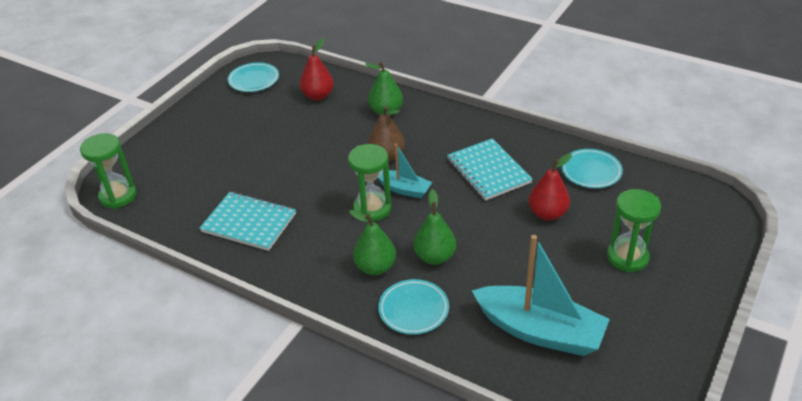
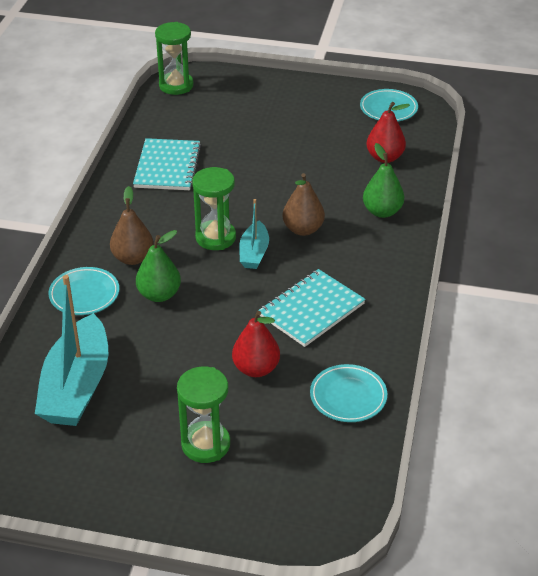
camera: 70 degrees right, 0 degrees up
(375, 267) = (133, 258): green pear -> brown pear

